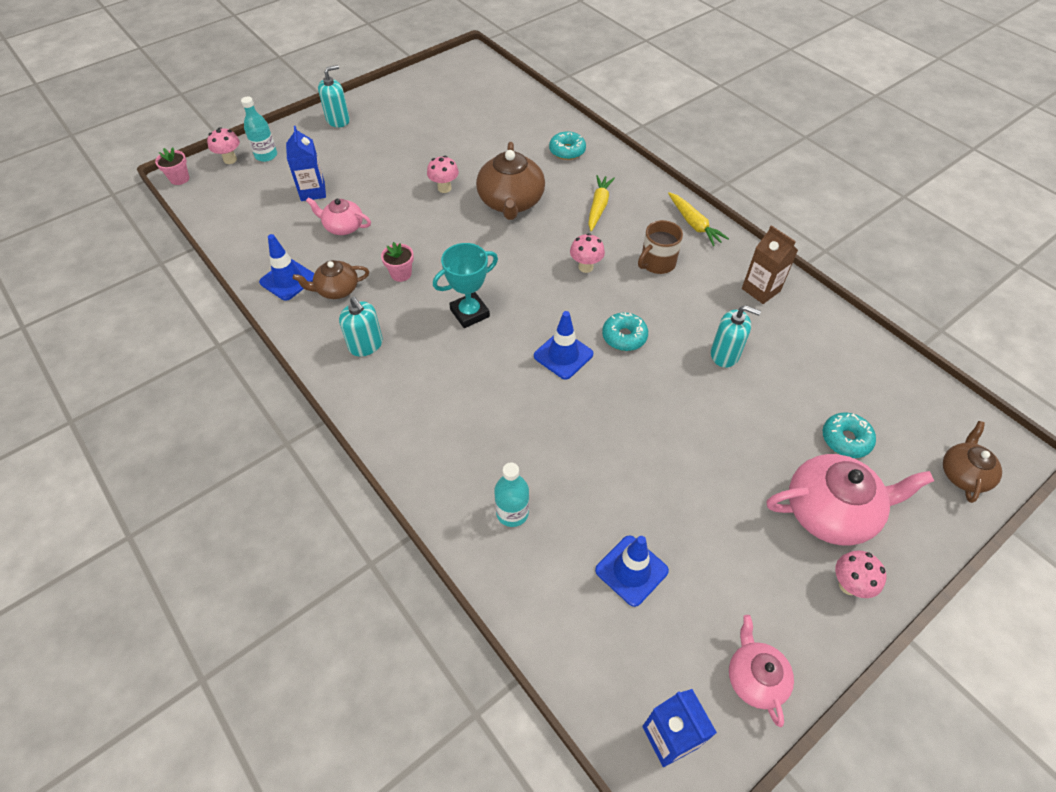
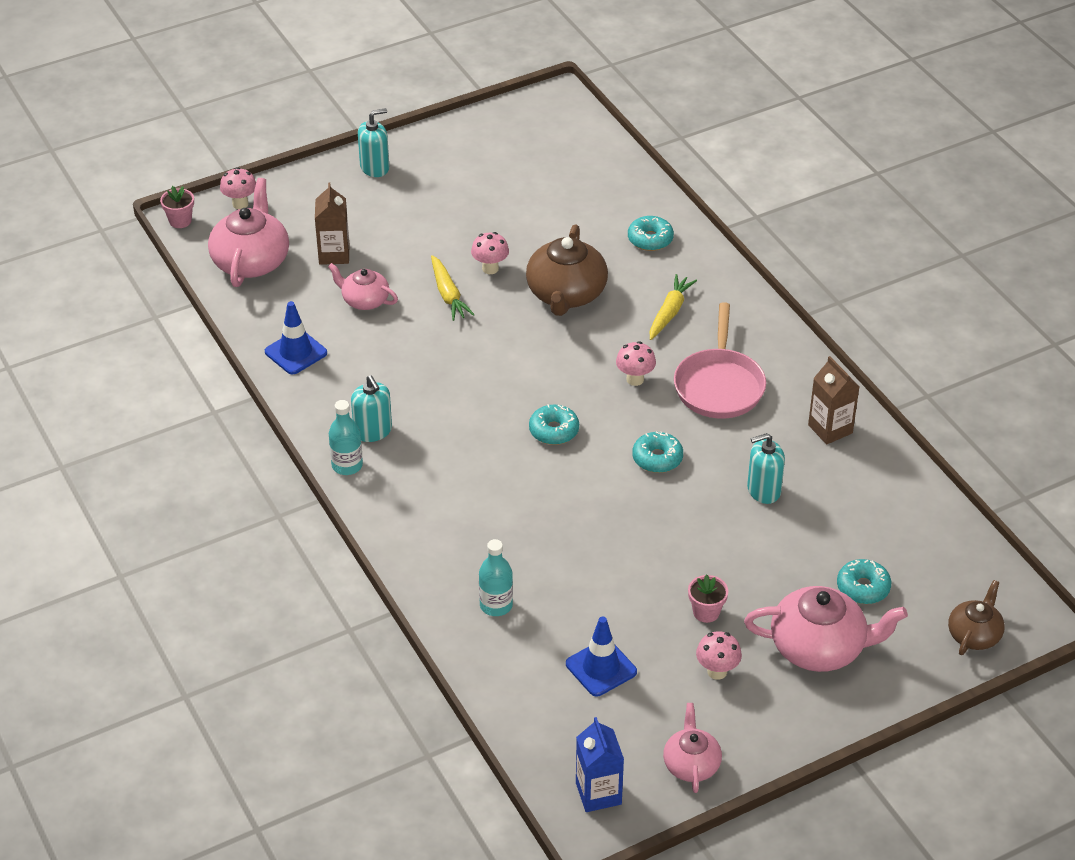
camera: 10 degrees right, 10 degrees down
(242, 205) = (251, 261): none -> pink teapot
(266, 155) = (283, 203): turquoise bottle -> turquoise bottle (347, 465)
(313, 191) = (334, 254): blue carton -> brown carton
(336, 289) = (348, 369): brown teapot -> none
(401, 274) = (422, 361): pink flower pot -> pink flower pot (706, 612)
(469, 313) = (492, 413): turquoise trophy -> none
(527, 323) = (554, 431): none -> turquoise donut
(563, 355) = (585, 468): blue traffic cone -> none
(657, 263) = (719, 385): brown mug -> pink pan
(694, 224) = (778, 346): yellow carrot -> yellow carrot (448, 294)
(725, 354) = (763, 490): turquoise soap dispenser -> turquoise soap dispenser turned 135 degrees clockwise
(849, 585) = (811, 709): pink mushroom -> pink mushroom (717, 671)

